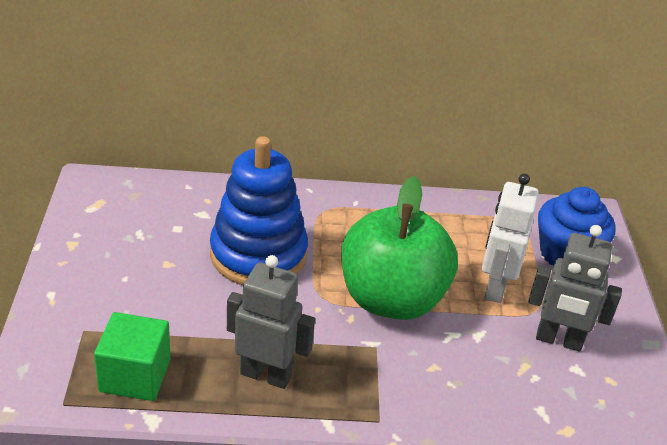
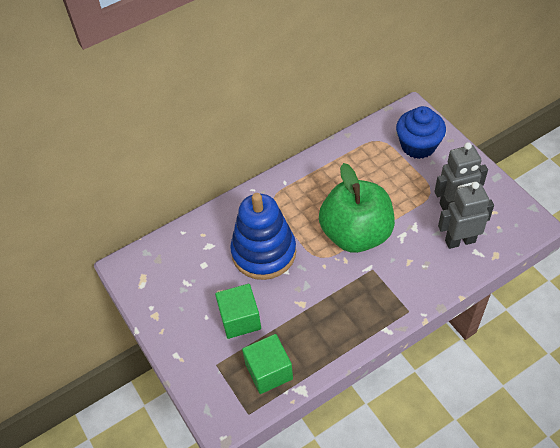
camera: 25 degrees left, 15 degrees up
(159, 303) = (240, 319): none -> green cube
(266, 375) = (333, 324): grey robot -> grey robot (460, 241)
(495, 287) = (400, 191): white robot -> none

